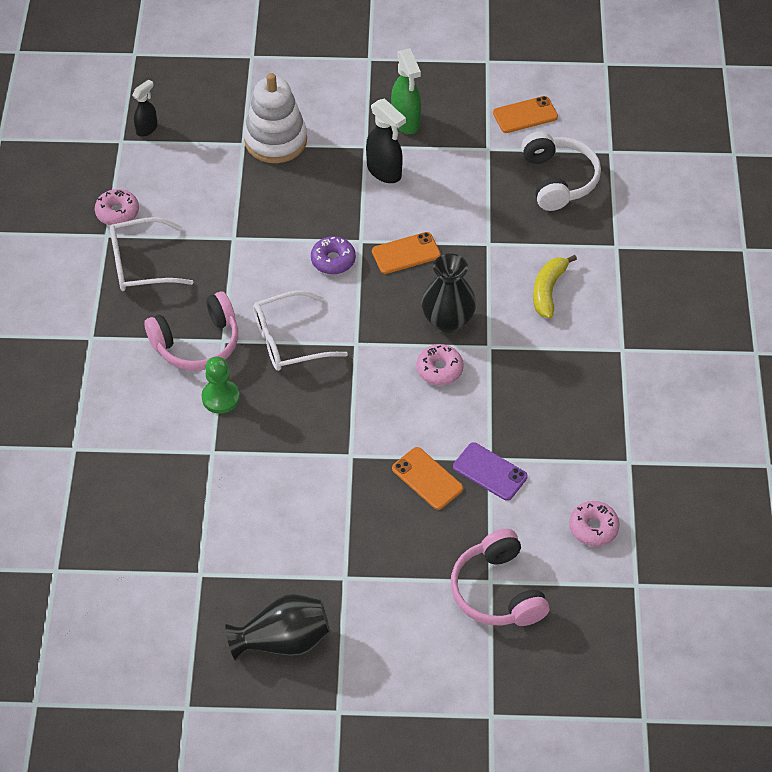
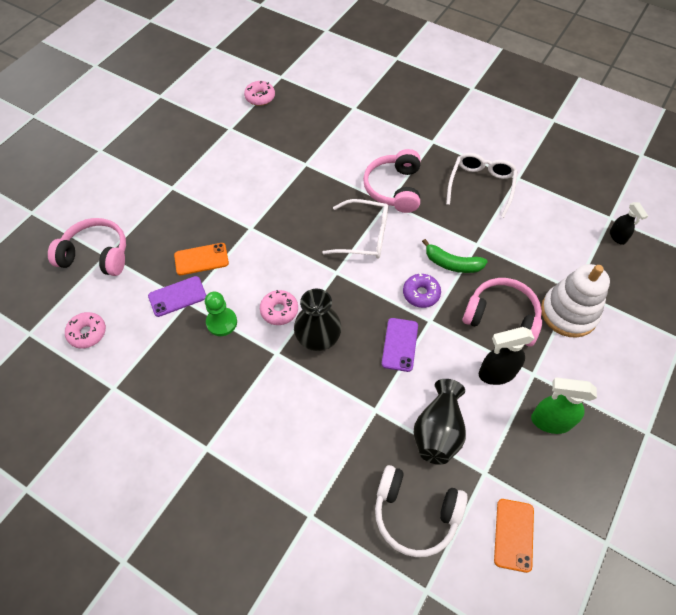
camera: 120 degrees right, 5 degrees up
(117, 212) = (537, 190): pink donut -> pink donut (260, 97)
(220, 398) = (343, 183): green pawn -> green pawn (221, 322)
(275, 249) = (452, 264): none -> green banana
(283, 640) = (160, 145): black vase -> black vase (438, 431)
(289, 340) = (364, 236): white glasses -> white glasses turned 90 degrees clockwise
(316, 188) = (501, 317): none -> pink headphones
(406, 253) = (400, 344): orange phone -> purple phone
(548, 290) = (299, 427): yellow banana -> none

